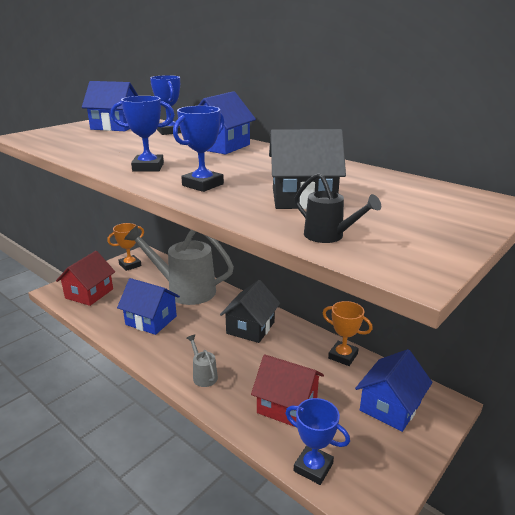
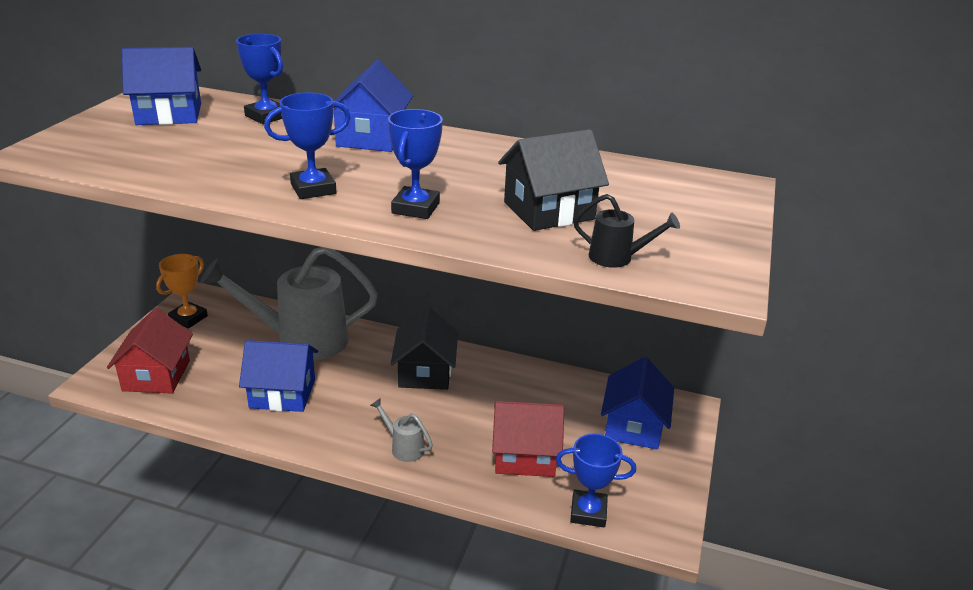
camera: 25 degrees left, 5 degrees up
(343, 356) = (555, 381): orange trophy -> none

